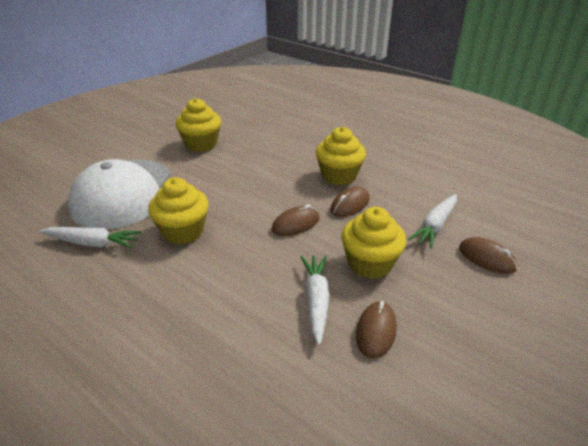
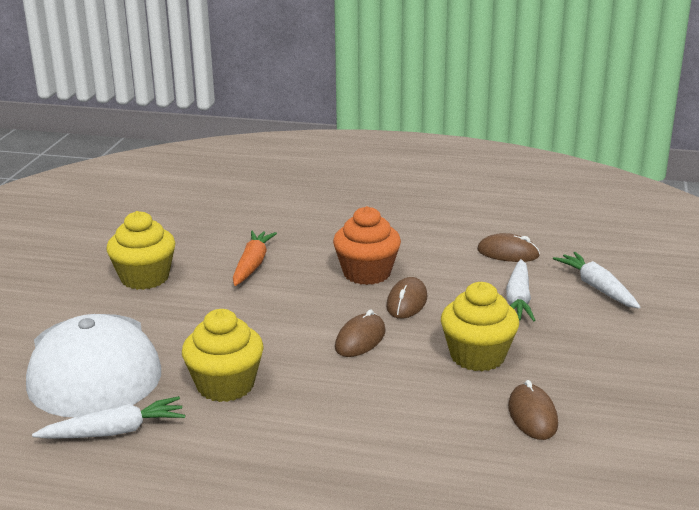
camera: 25 degrees left, 10 degrees down
(270, 151) = (252, 265): none -> orange carrot
(316, 301) = (449, 408): white carrot -> white carrot (597, 288)
(339, 176) = (367, 273): yellow cupcake -> orange cupcake
(486, 258) = (592, 317): brown mouse -> brown mouse (508, 253)

